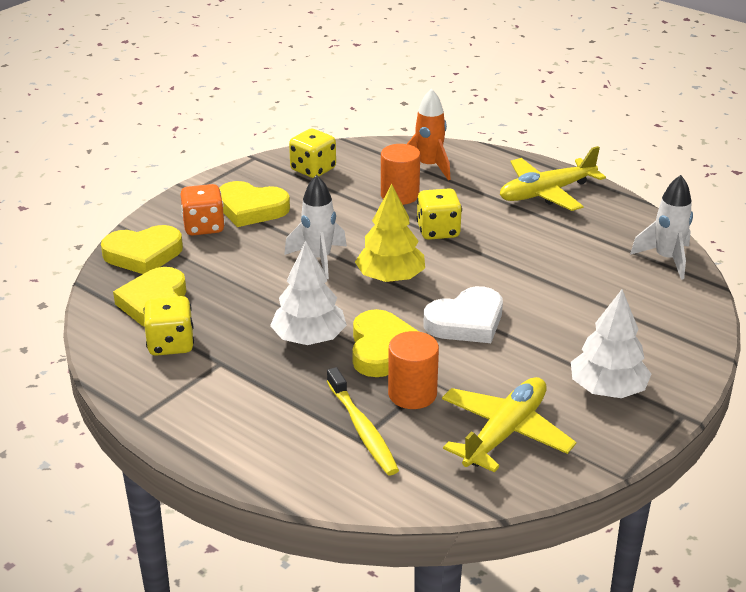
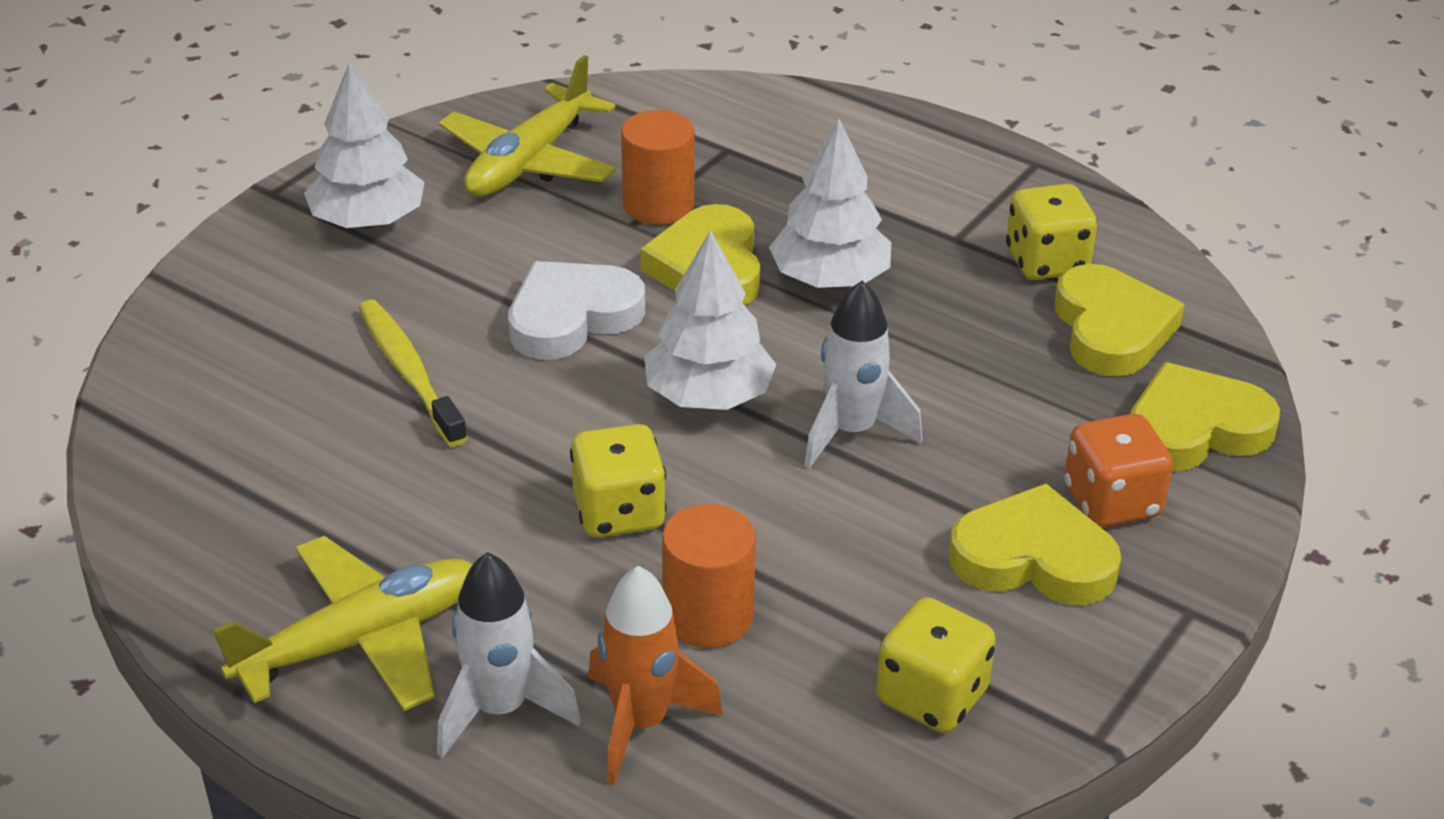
camera: 175 degrees right, 5 degrees up
(362, 429) = (724, 160): yellow toothbrush -> yellow toothbrush (409, 372)
(390, 278) = (709, 396): yellow tree -> white tree
(666, 259) = (164, 461): white rocket -> white rocket (500, 709)

